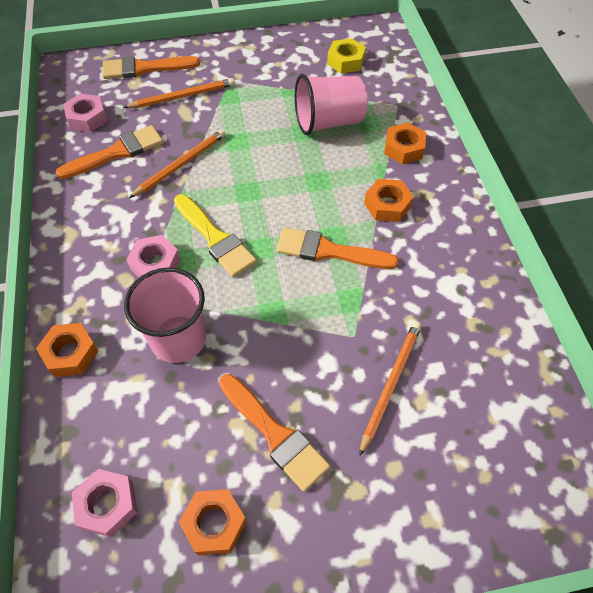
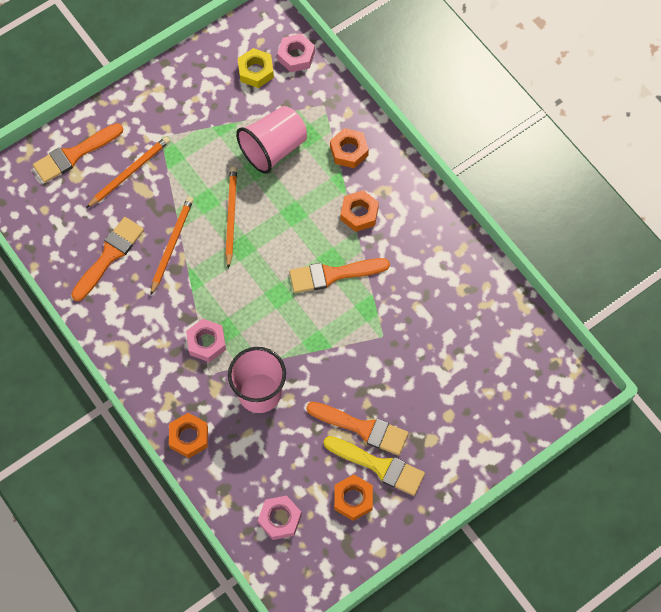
camera: 25 degrees left, 10 degrees up
(87, 118) = (59, 231): pink nut -> pink nut (296, 56)
(215, 238) = (240, 301): yellow brush -> yellow brush (378, 466)
(390, 384) = (423, 360): orange pencil -> orange pencil (231, 216)

